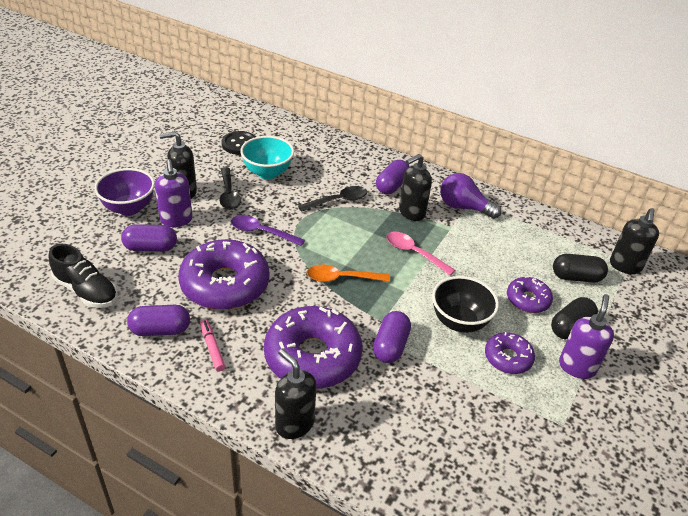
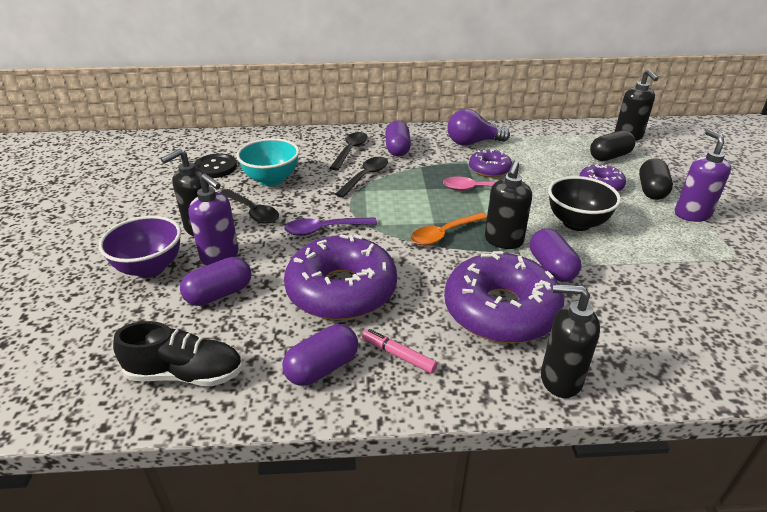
camera: 30 degrees left, 5 degrees down
(352, 171) = (350, 151): none -> black spoon
(411, 213) = (438, 162): black soap dispenser -> black soap dispenser (503, 241)
(508, 358) = (643, 231): purple donut -> purple donut (489, 169)

